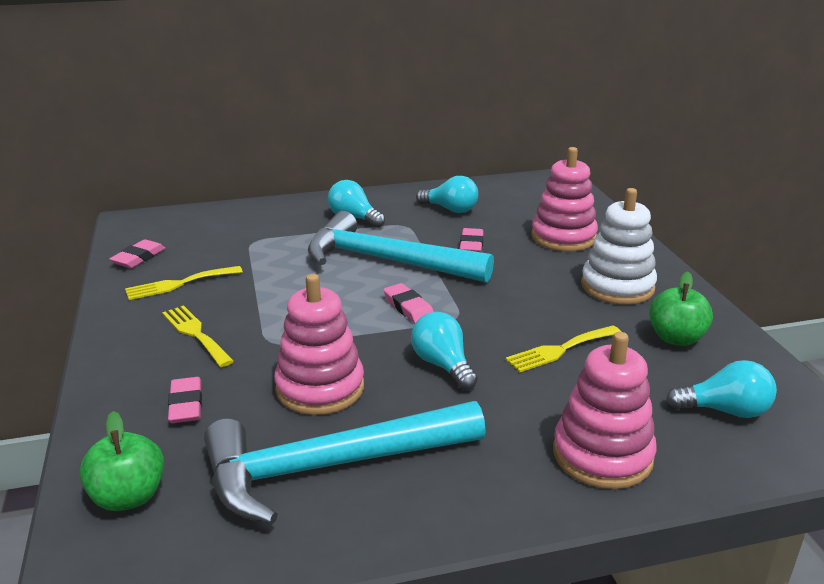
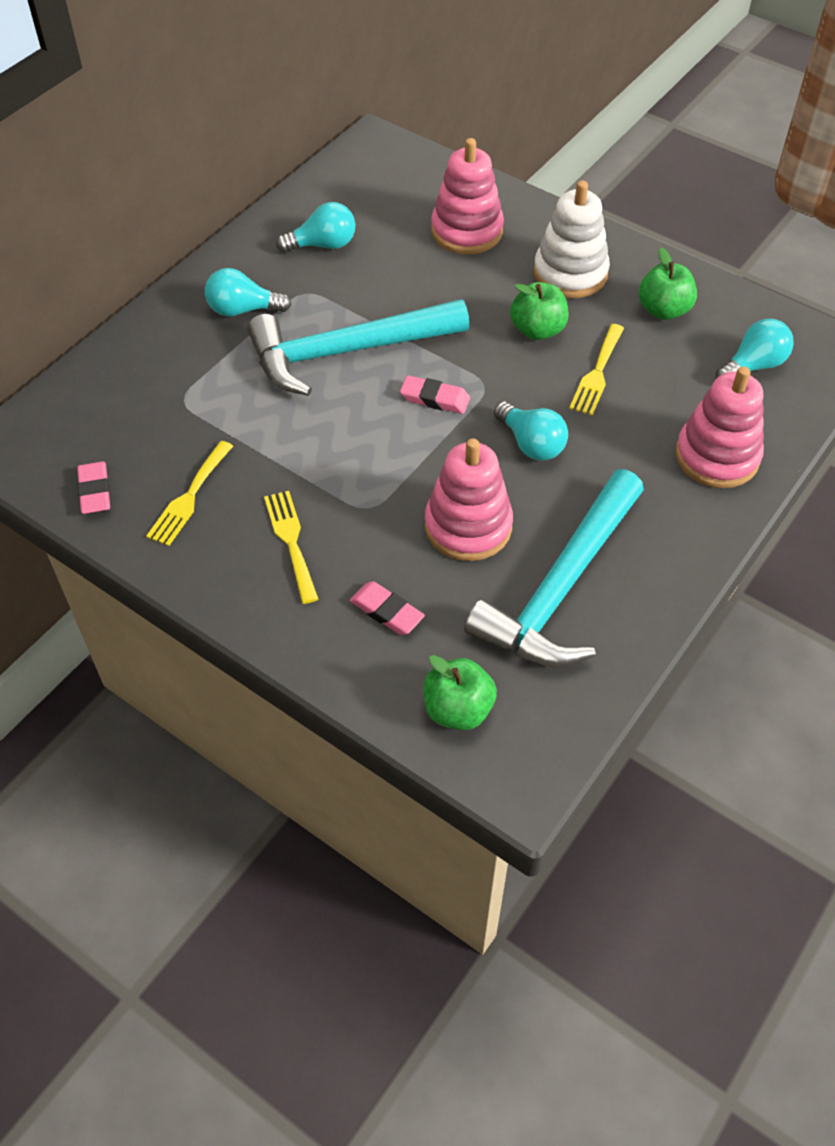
camera: 40 degrees left, 25 degrees up
(195, 333) = (291, 541): yellow fork -> yellow fork turned 60 degrees clockwise
(443, 365) = (531, 444): turquoise light bulb -> turquoise light bulb turned 150 degrees counterclockwise
(471, 245) = (399, 287): pink eraser -> none
(544, 305) = (537, 330): none -> green apple

